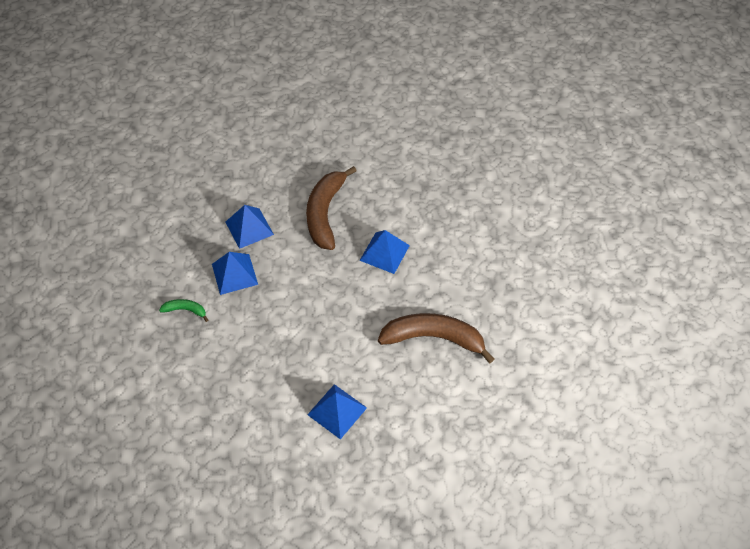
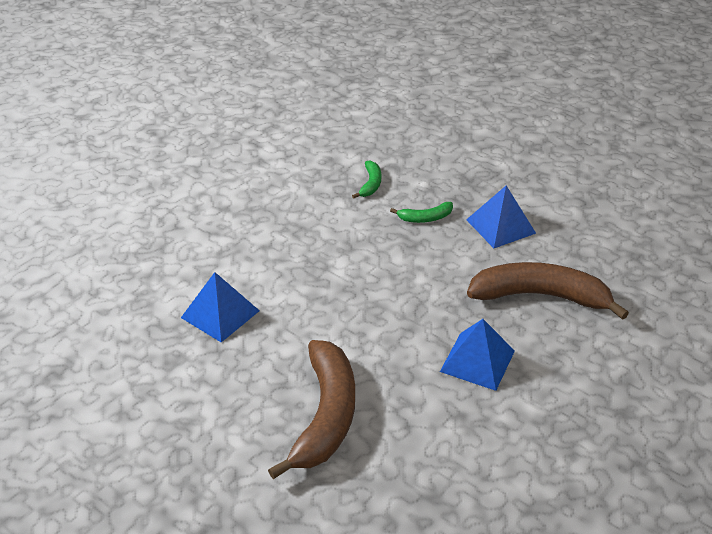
camera: 90 degrees right, 15 degrees down
(234, 274) = (425, 218): blue pyramid -> green banana

